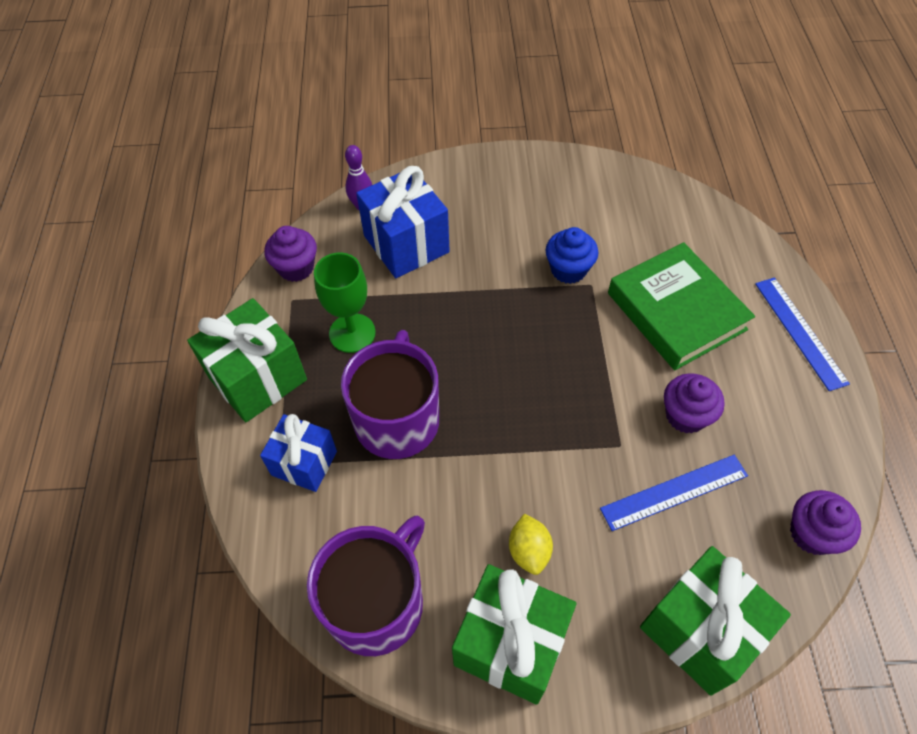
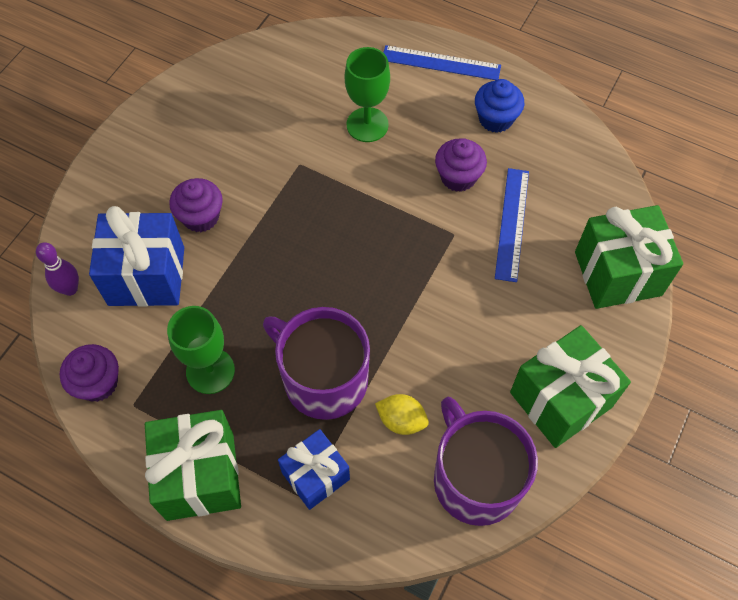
camera: 60 degrees left, 5 degrees up
(529, 551) = (498, 346): yellow lemon -> yellow lemon (401, 420)
(568, 269) = (273, 170): blue cupcake -> blue cupcake (495, 119)
(676, 311) = (367, 125): green book -> green goblet
(812, 533) = (591, 163): purple cupcake -> purple cupcake (201, 217)

